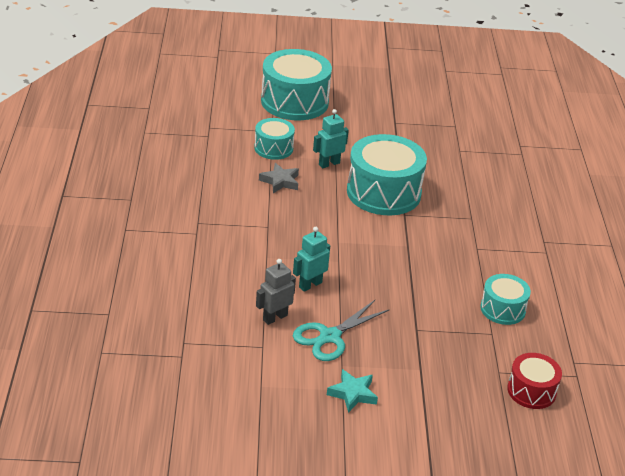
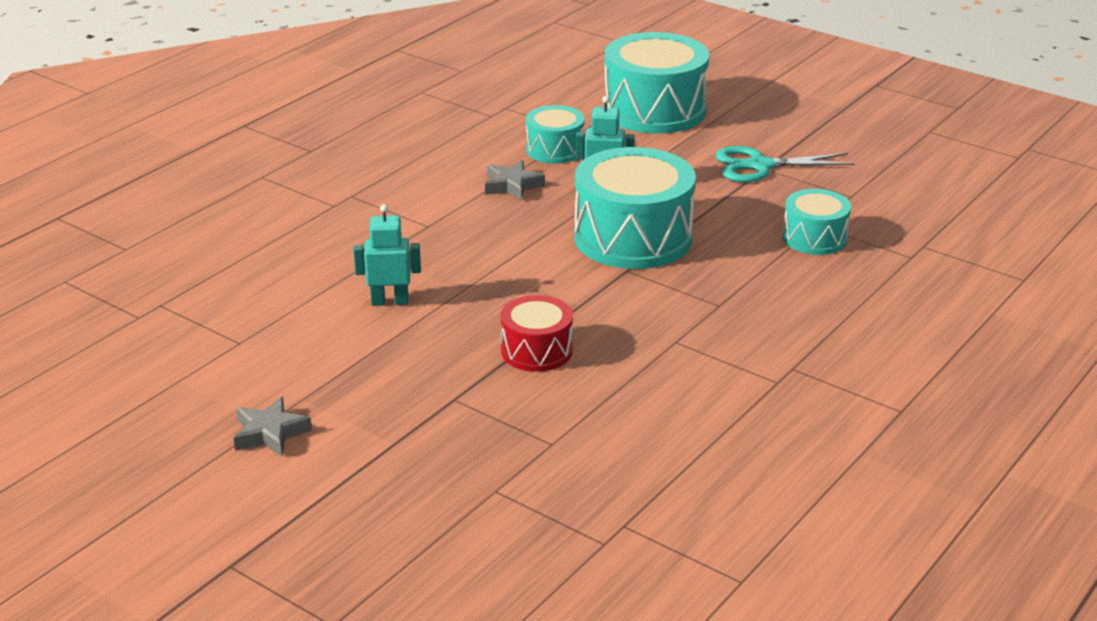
camera: 40 degrees right, 5 degrees down
(275, 318) = (297, 319): grey robot -> none
(329, 337) = (332, 363): turquoise scissors -> turquoise scissors (759, 166)
(353, 394) = (270, 433): turquoise star -> grey star
(503, 309) = (609, 422): turquoise drum -> turquoise drum (814, 238)
(531, 391) = (509, 531): red drum -> red drum (536, 351)

